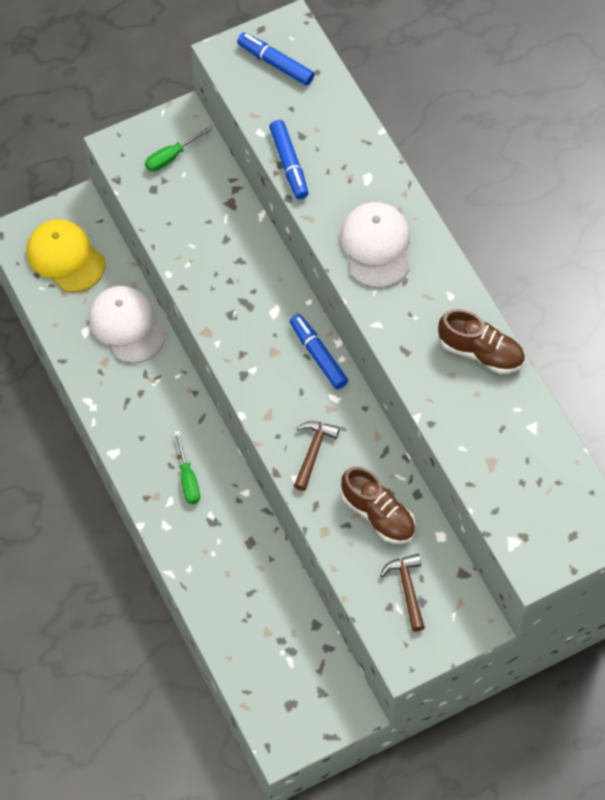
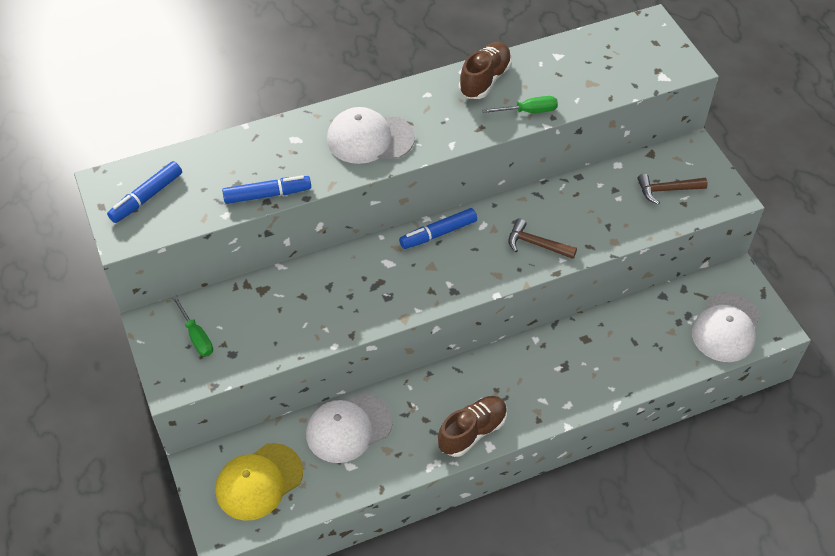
camera: 85 degrees left, 10 degrees down
(188, 479) = (520, 384): green screwdriver -> green screwdriver (528, 111)
(277, 691) = (726, 327): none -> white cap
(378, 514) = (598, 204): brown shoe -> brown shoe (472, 432)

